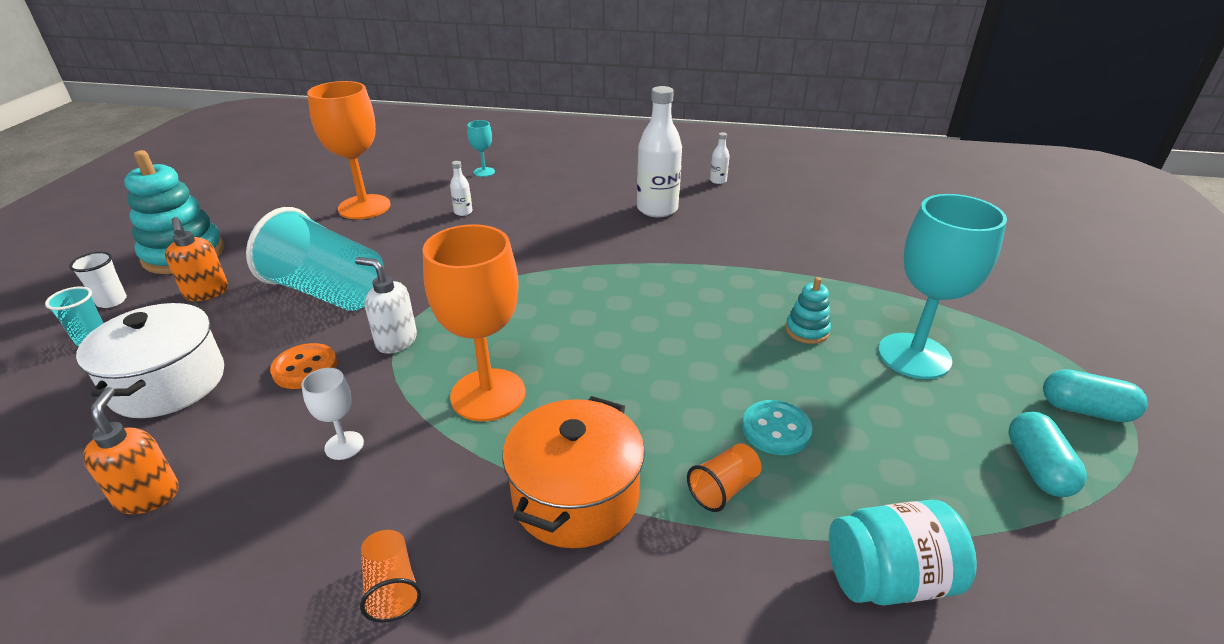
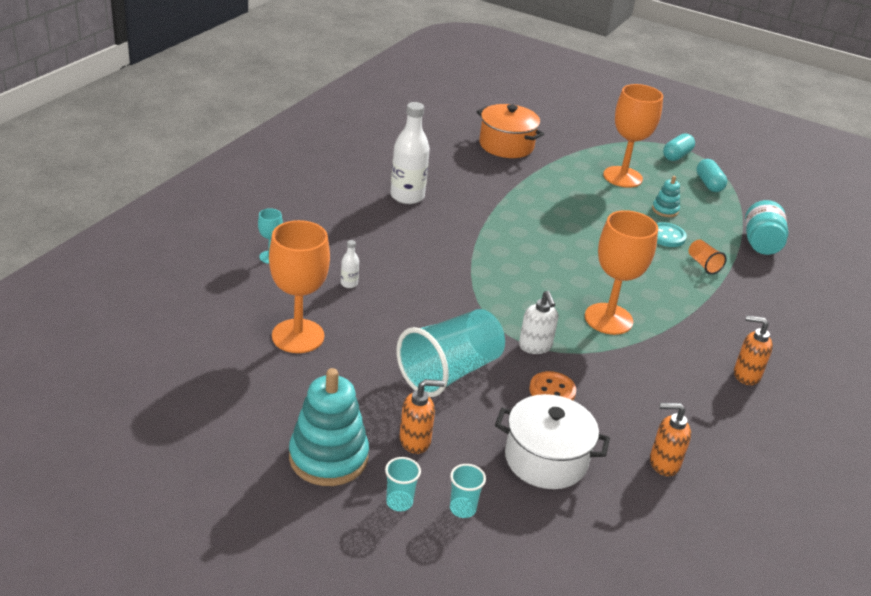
camera: 75 degrees left, 0 degrees up
(112, 301) = (399, 502): white cup -> turquoise cup
(344, 445) = (639, 380): white goblet -> none
(391, 587) = (746, 375): orange cup -> orange soap dispenser
(396, 341) = (535, 346): white soap dispenser -> white soap dispenser turned 60 degrees counterclockwise
(575, 497) = (699, 308): orange pot -> orange pot (506, 145)
(718, 181) = (377, 158): white bottle -> none
(807, 331) = (588, 197): turquoise stacking toy -> turquoise stacking toy (665, 210)
(914, 356) = (622, 177): turquoise goblet -> orange goblet
(1037, 468) = (709, 184): turquoise capsule -> turquoise capsule turned 60 degrees clockwise

